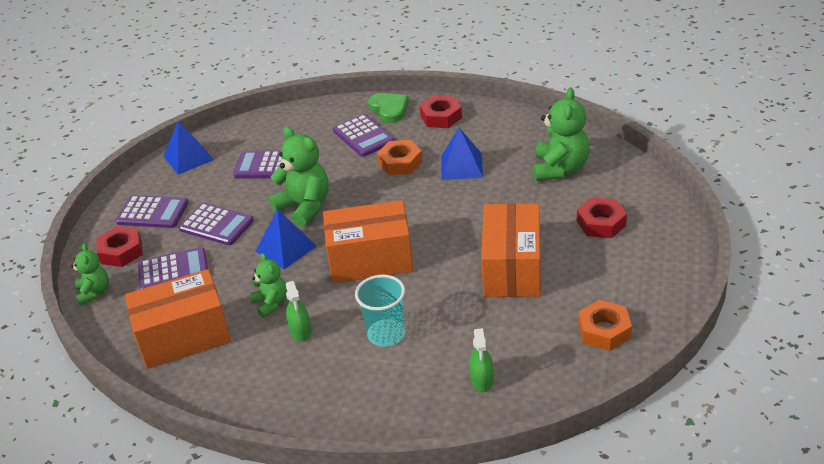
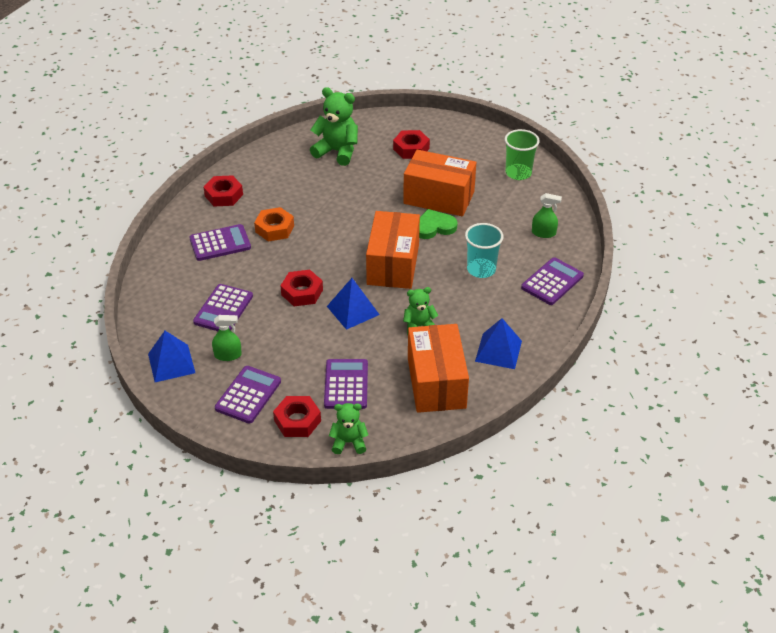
camera: 80 degrees left, 5 degrees up
(216, 225) = (294, 351): purple calculator -> purple calculator (552, 282)
(300, 331) = (459, 313): green spray bottle -> green spray bottle (228, 355)
(305, 207) = (302, 292): green teddy bear -> red nut
(389, 109) = (189, 222): green heart -> green heart (434, 227)
(461, 166) = (301, 197): blue pyramid -> blue pyramid (498, 351)
(604, 331) = (518, 173): orange nut -> green cup

